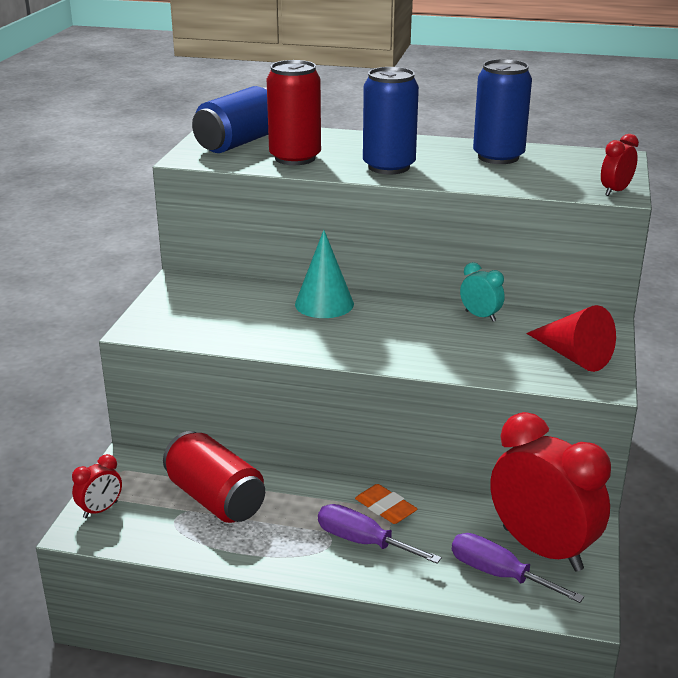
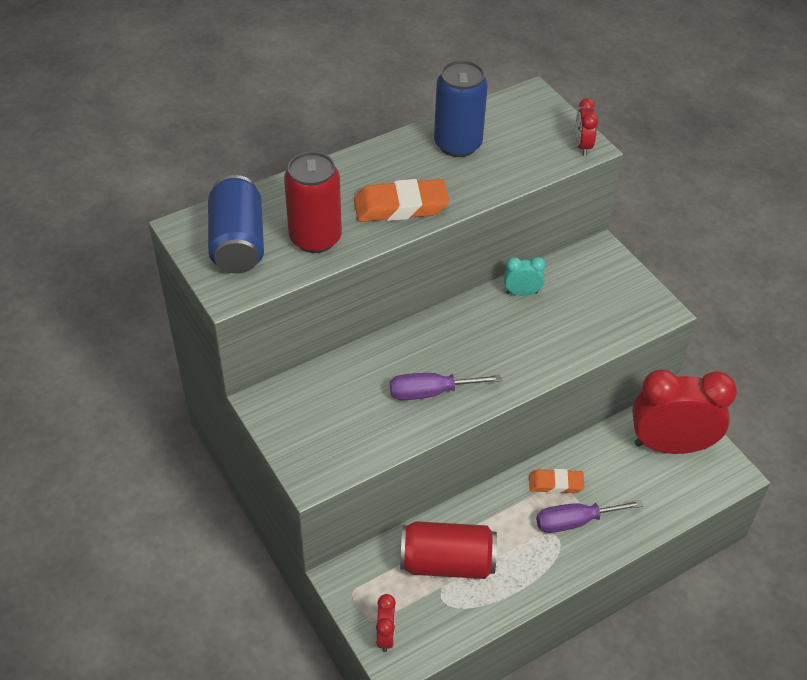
camera: 45 degrees left, 20 degrees up
(324, 304) = (406, 352): turquoise cone -> none
(389, 167) = (401, 206): blue can -> orange eraser
(498, 574) = (670, 484): purple screwdriver -> purple screwdriver (431, 392)
(572, 356) = (618, 295): red cone -> none

